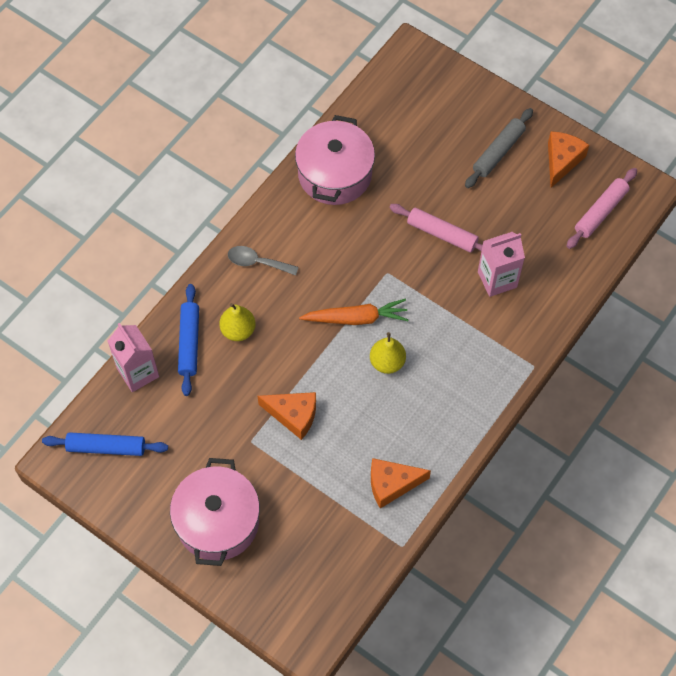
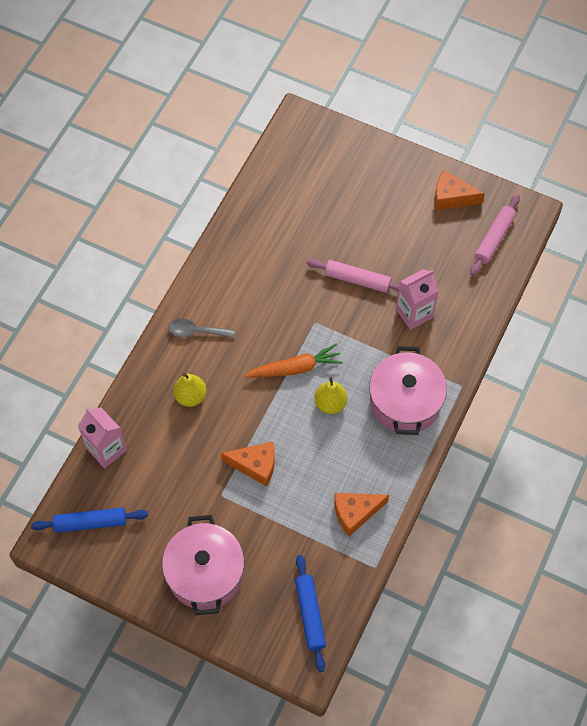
camera: 10 degrees left, 0 degrees up
(189, 343) = (148, 415): blue rolling pin -> blue rolling pin (310, 614)
(335, 174) = (251, 240): pink pot -> pink pot (405, 402)
(498, 152) = (393, 198): grey rolling pin -> none
(562, 161) = (451, 197): orange cheese -> orange cheese turned 90 degrees counterclockwise

